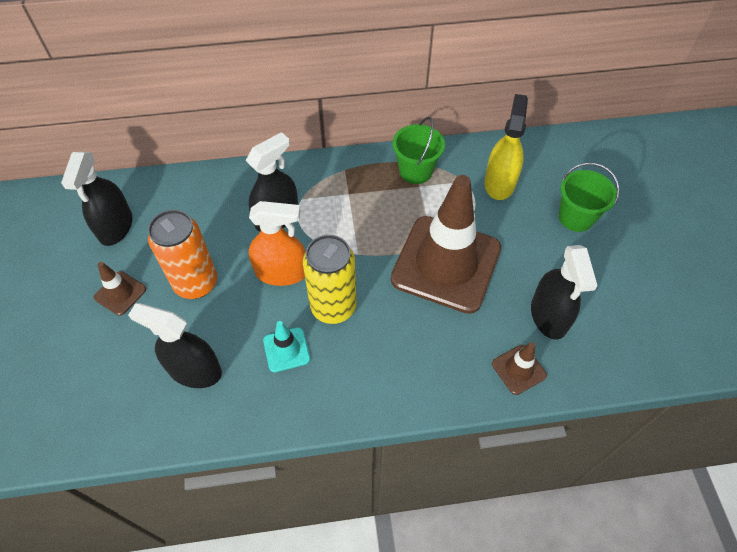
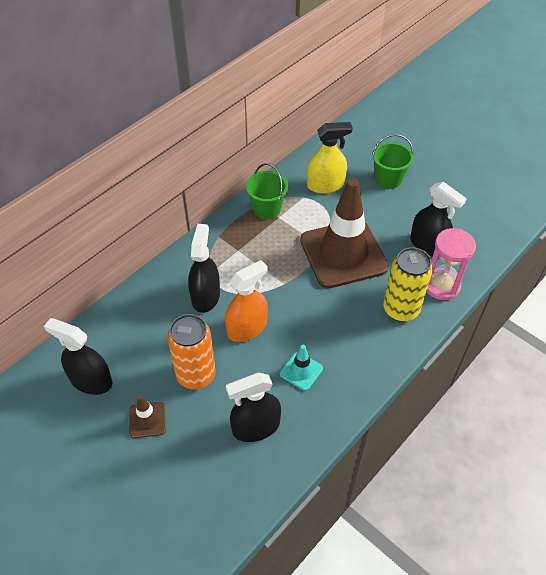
camera: 40 degrees left, 5 degrees down
(115, 226) = (91, 380): black spray bottle -> black spray bottle turned 150 degrees clockwise
(333, 307) = (303, 325): yellow can -> yellow can (401, 309)
(499, 183) = (325, 185): yellow spray bottle -> yellow spray bottle turned 105 degrees clockwise
(518, 369) = (441, 285): brown traffic cone -> pink hourglass

